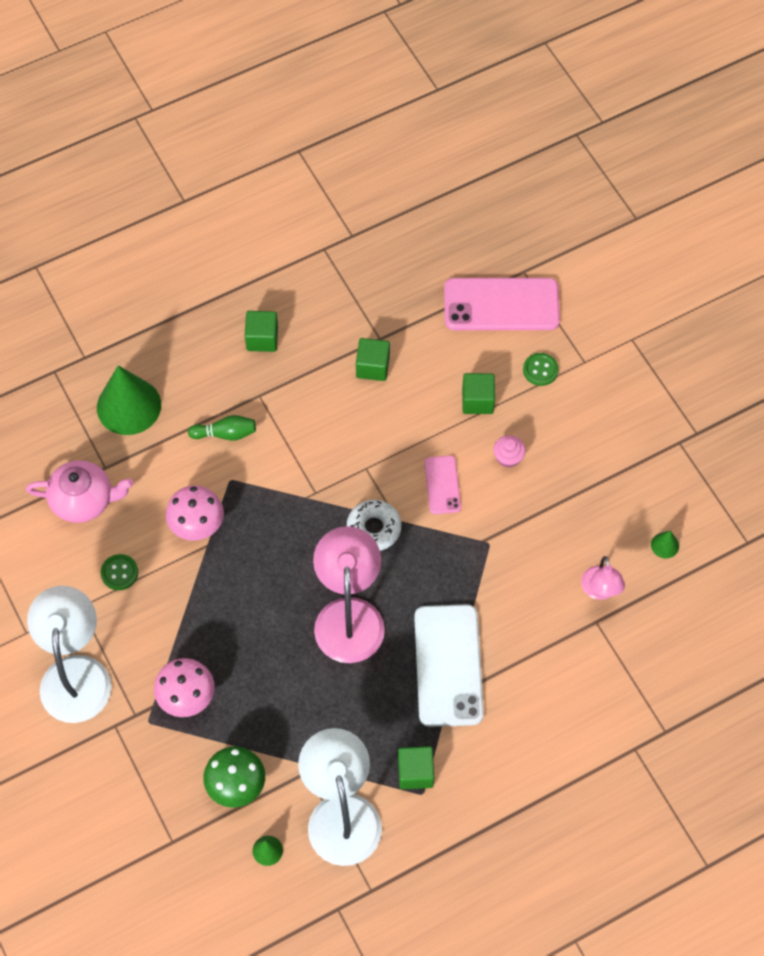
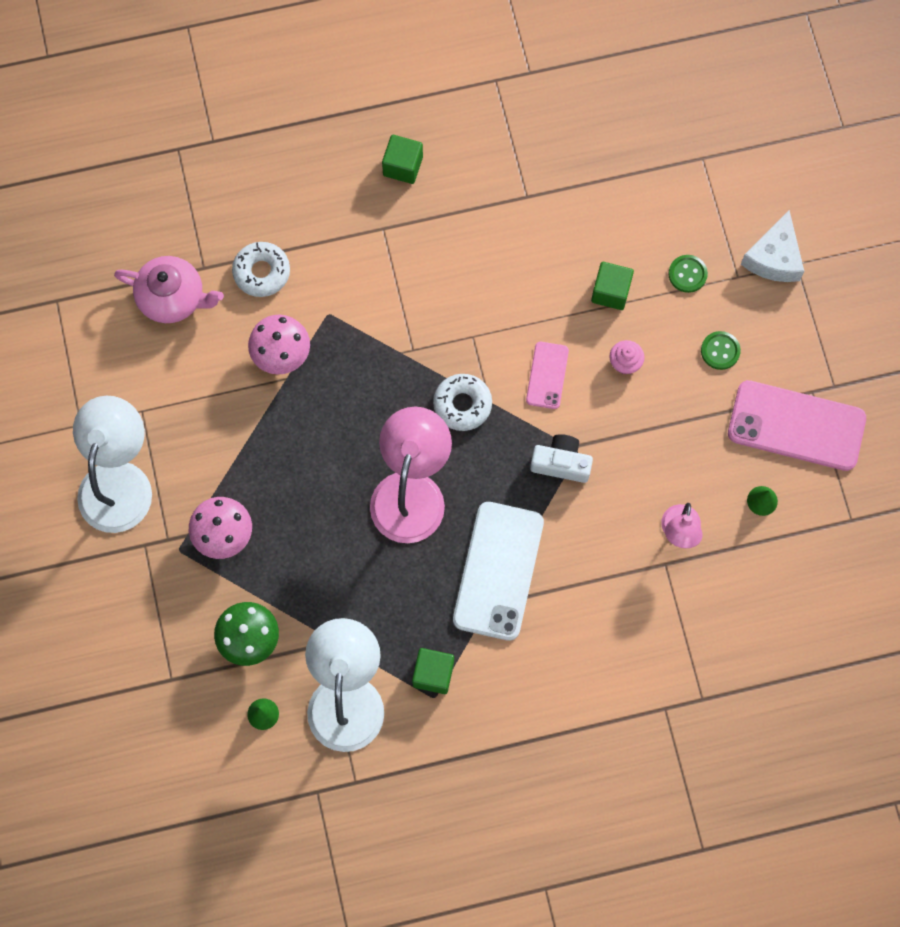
camera: 15 degrees right, 10 degrees up
(119, 573) = (189, 385): green button -> green button (720, 351)
(129, 406) = (245, 206): green cone -> none
(159, 458) = (262, 272): none -> white donut
(225, 434) = (336, 262): green bowling pin -> none
(372, 367) = (510, 226): green cube -> none
(477, 557) = (561, 463): none -> white camera
(501, 305) = (667, 190): pink phone -> pink phone (796, 426)
(611, 338) = (774, 257): none -> white cheese

